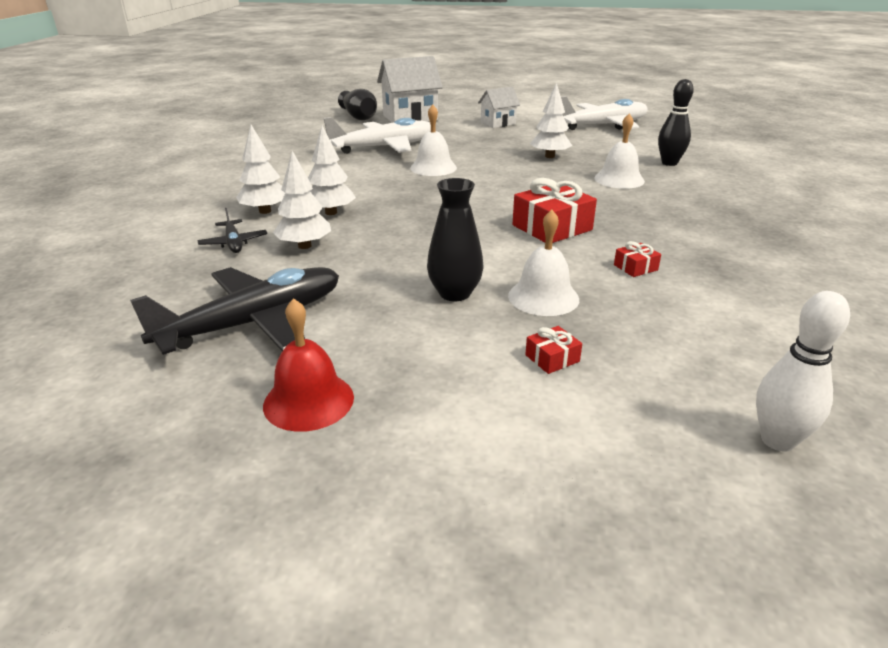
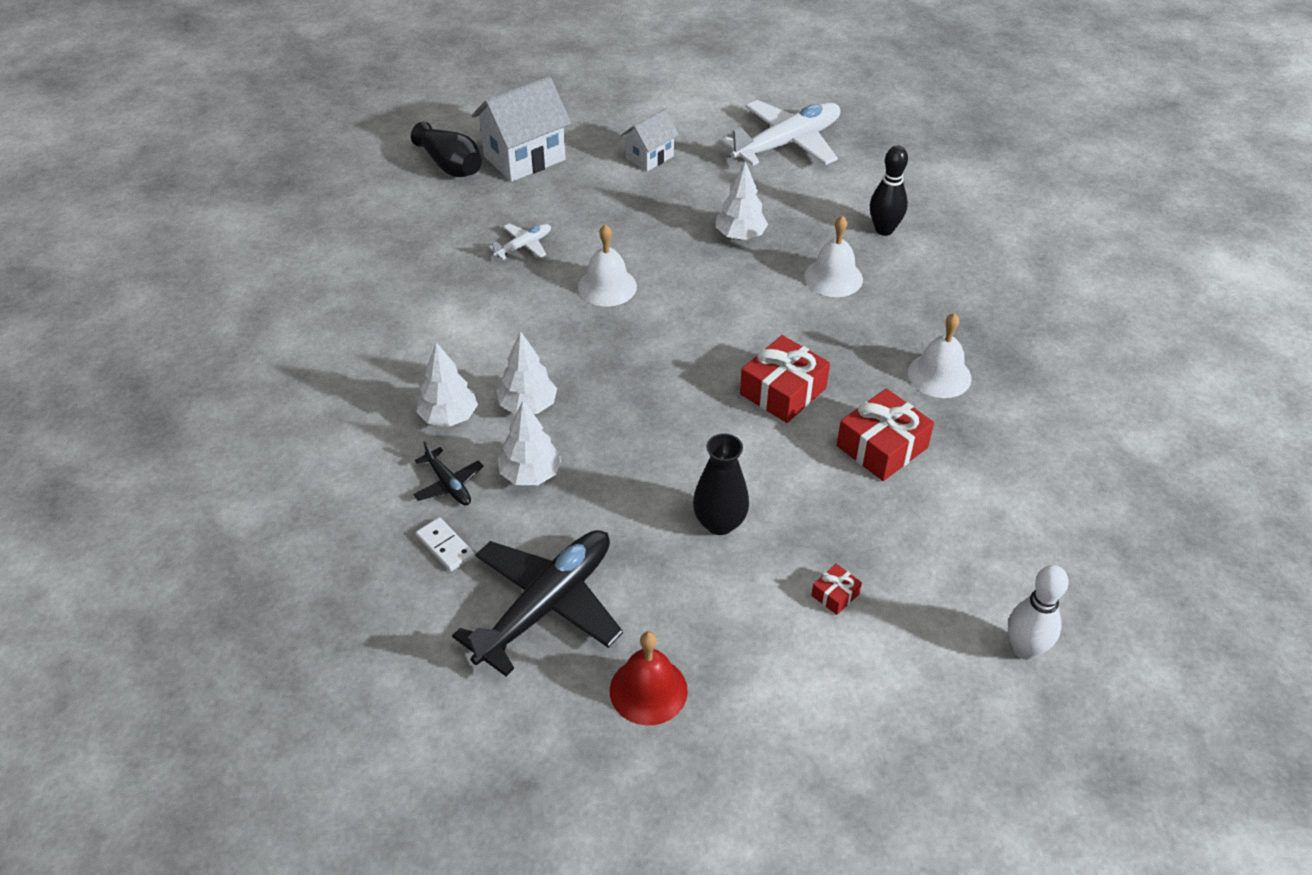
camera: 15 degrees left, 15 degrees up
(199, 275) = (445, 546): none -> white domino
(383, 147) = (523, 246): white plane -> white plane, size x0.46
(543, 297) = (805, 511): white bell -> white bell (939, 375)
(635, 267) = (882, 447): red gift -> red gift, size x2.08

